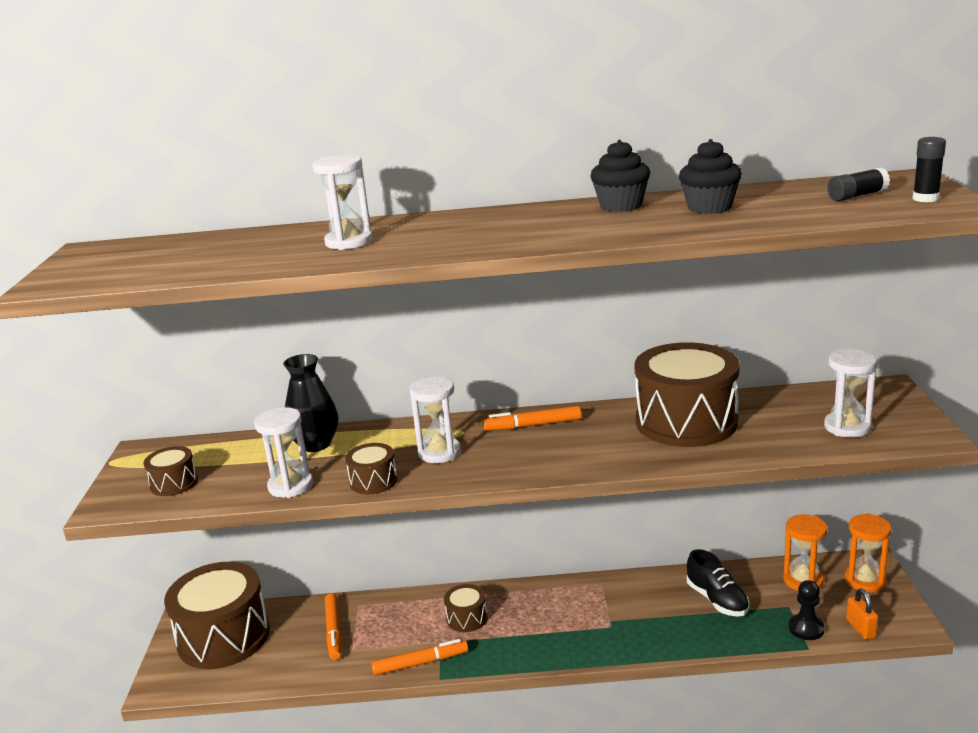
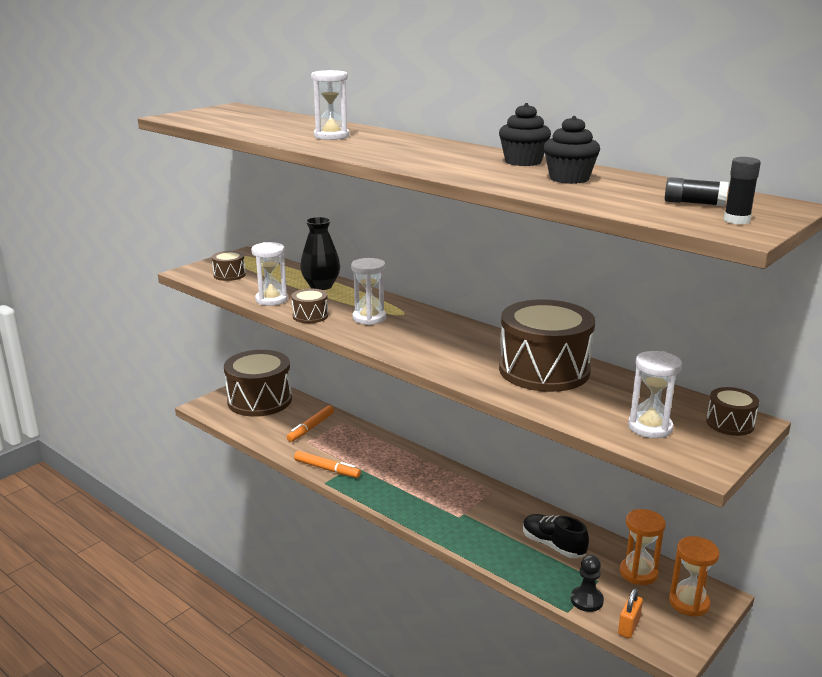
camera: 40 degrees right, 0 degrees up
(467, 618) = (385, 462): brown drum -> brown drum (730, 423)
(533, 425) = (447, 328): orange marker -> none
(717, 600) = (553, 545): black shoe -> black shoe turned 120 degrees clockwise

